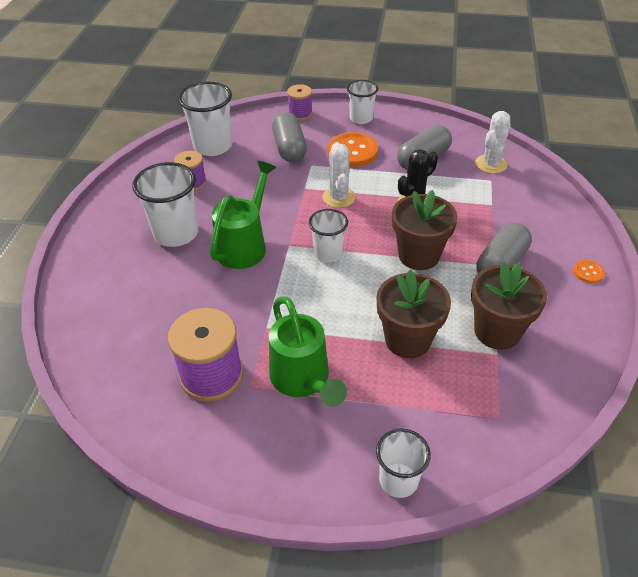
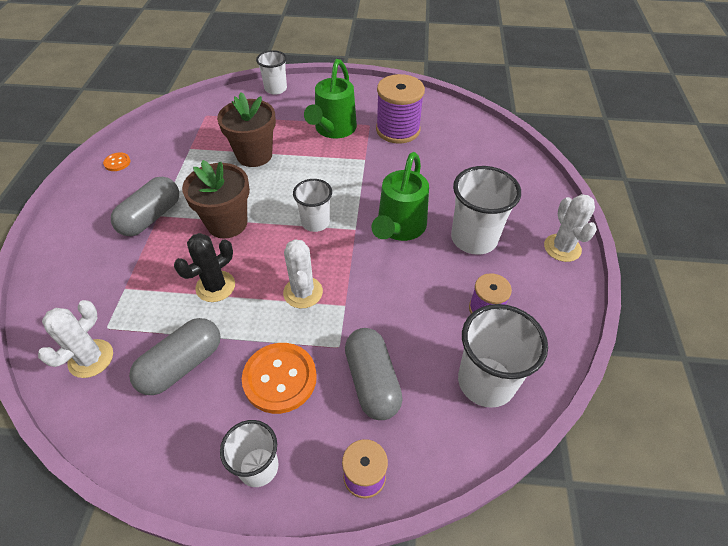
camera: 175 degrees right, 5 degrees up
(99, 223) = (562, 248): none -> white cactus
(303, 380) = (333, 129): green watering can -> green watering can turned 135 degrees counterclockwise
(497, 331) = (182, 163): brown flower pot -> none
(588, 272) = (73, 212): orange button -> orange button (117, 162)

